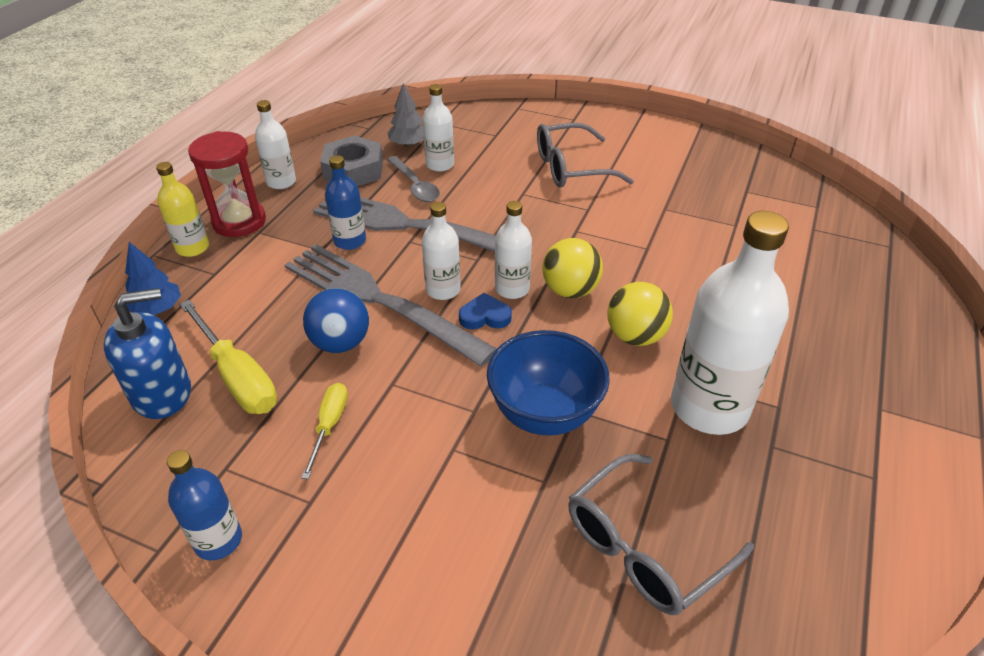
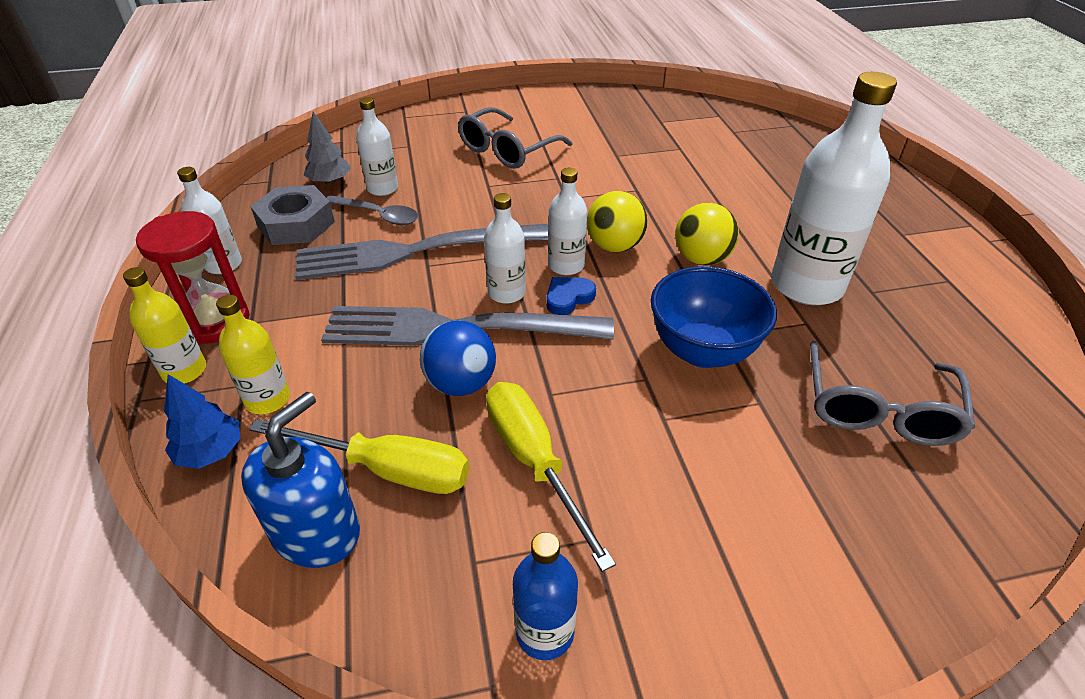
camera: 35 degrees left, 0 degrees up
(218, 291) = (268, 399): none -> yellow bottle
(329, 425) = (534, 461): yellow screwdriver -> yellow screwdriver, size x1.73
(350, 241) = (366, 289): blue bottle -> none

